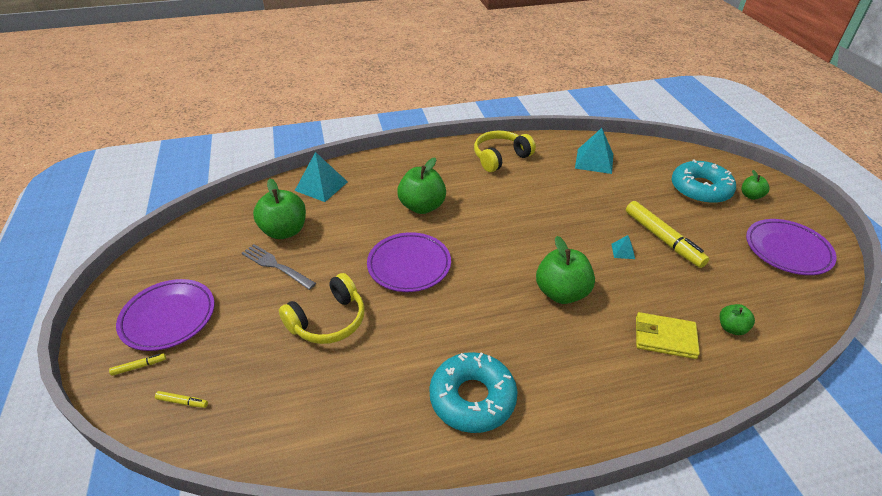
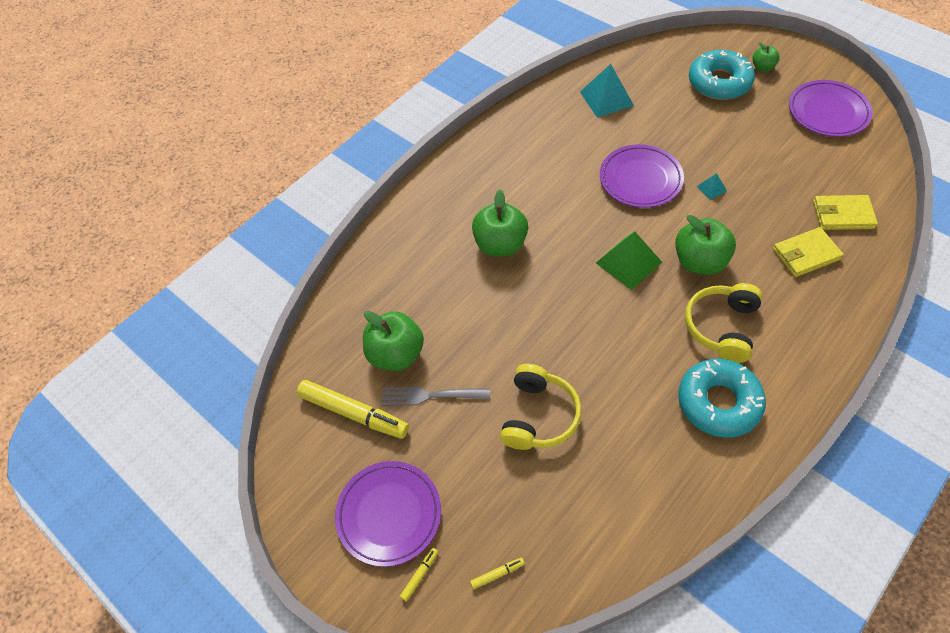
camera: 30 degrees left, 15 degrees up
(321, 186) = (375, 280): turquoise pyramid -> none
(409, 265) = (551, 315): purple plate -> purple plate (640, 179)
(500, 157) = (518, 142): yellow headphones -> yellow headphones (722, 327)
(503, 263) = (628, 262): none -> green pyramid
(663, 239) = (731, 156): yellow marker -> yellow marker (354, 413)
(731, 328) = (843, 215): green apple -> yellow wallet

